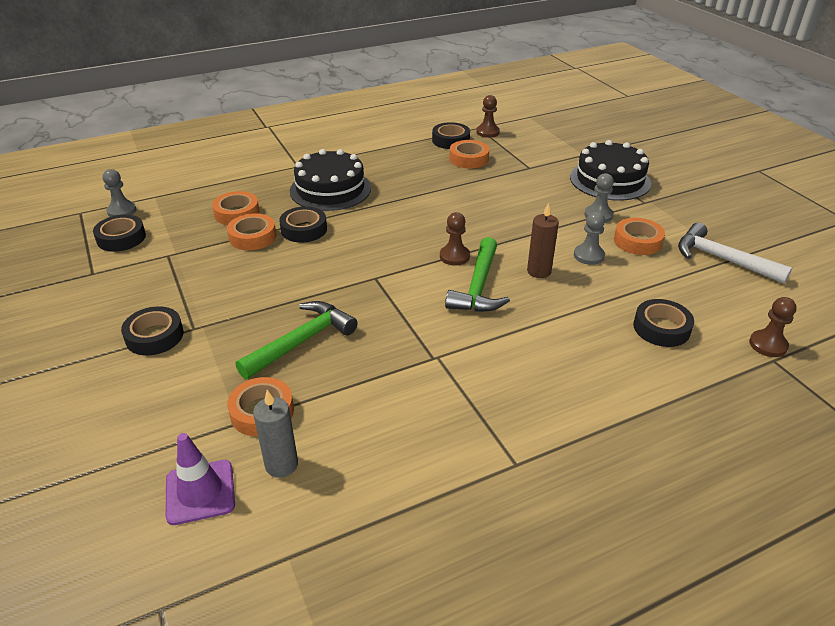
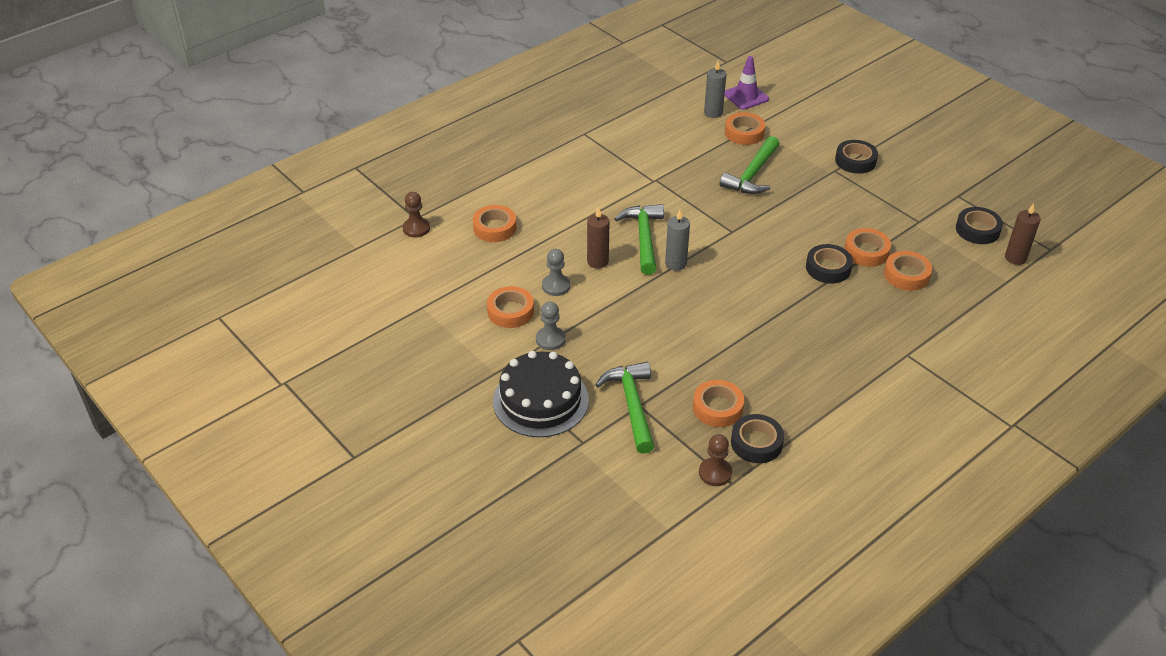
camera: 165 degrees right, 5 degrees up
(122, 211) = (1015, 258): grey pawn -> brown candle
(330, 189) = (842, 324): black cake -> none
(454, 256) = (675, 264): brown pawn -> grey candle
(535, 168) = (632, 405): none -> green hammer
(661, 328) = (494, 228): black tape -> orange tape
(722, 259) = (432, 304): white hammer -> none

